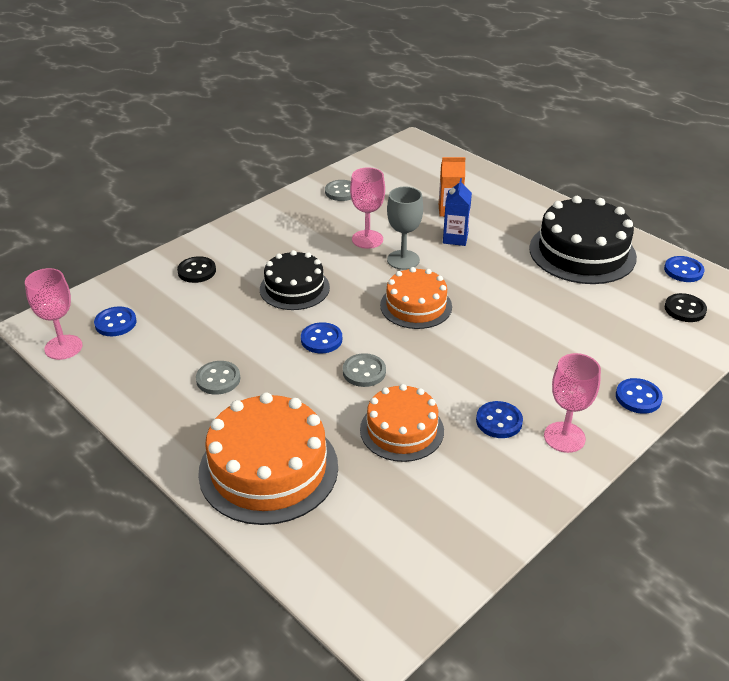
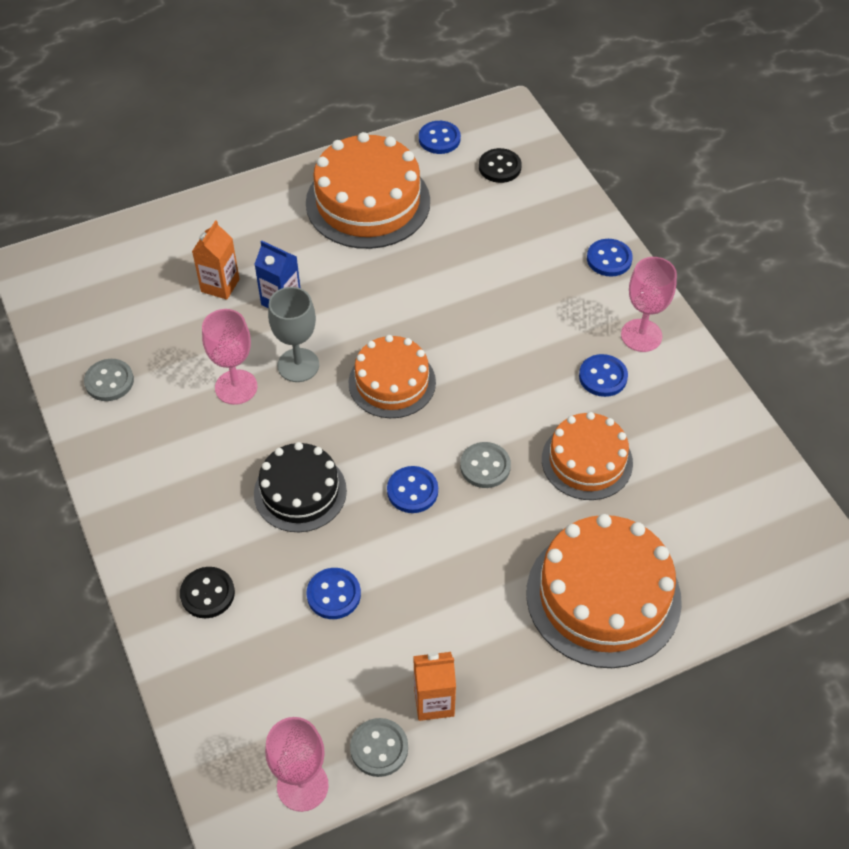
camera: 70 degrees left, 15 degrees up
(115, 323) = (278, 713): blue button -> blue button (333, 594)
(142, 393) = (434, 701): none -> orange carton
(218, 379) = (440, 614): grey button -> grey button (379, 748)
(582, 252) = (368, 202): black cake -> orange cake

